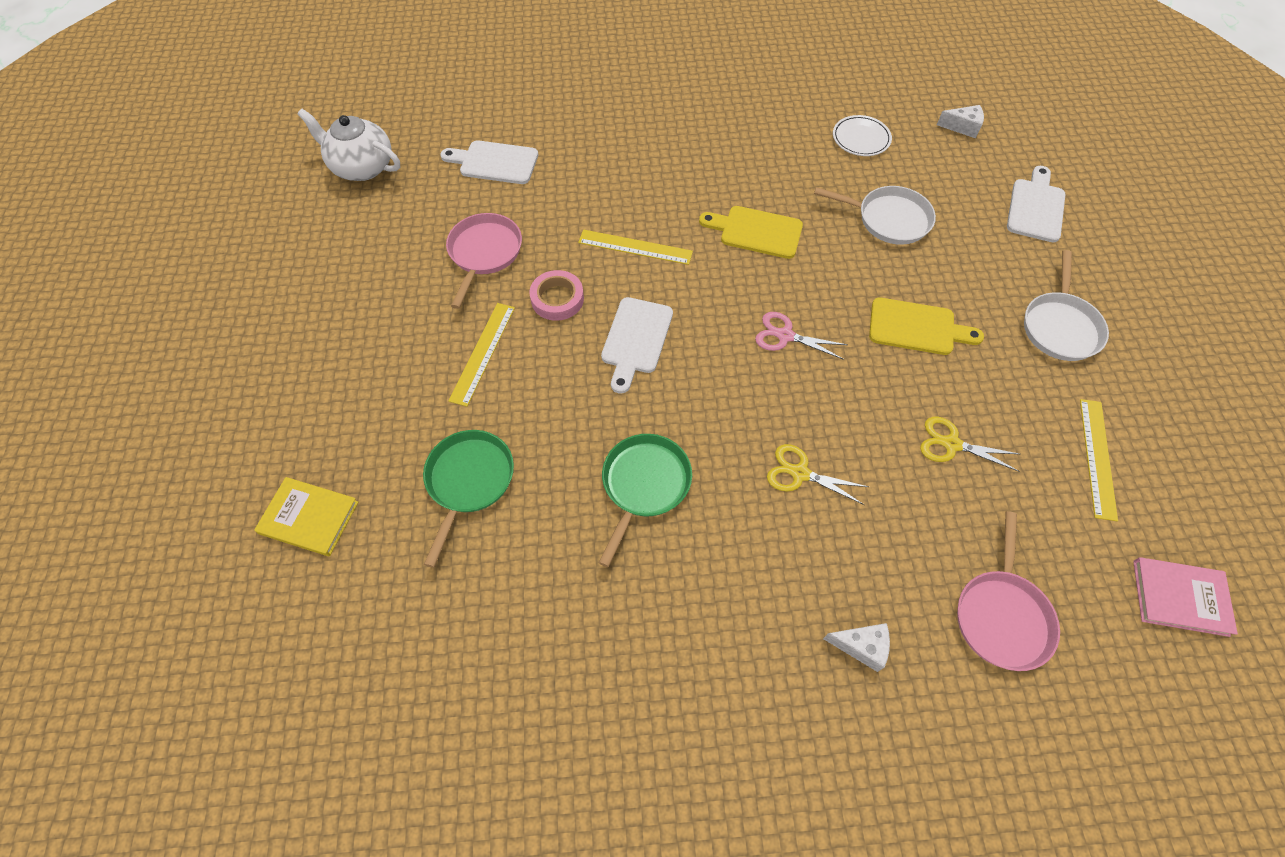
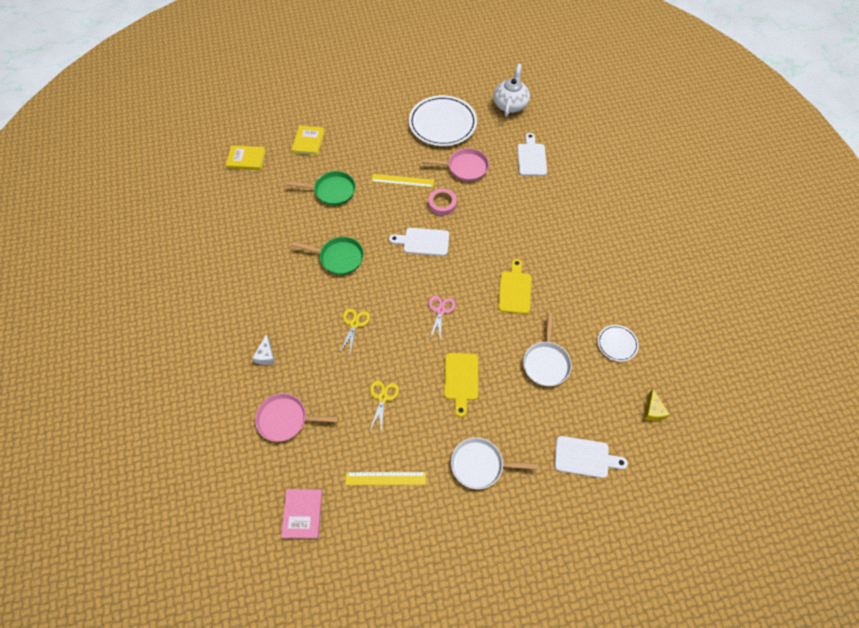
camera: 80 degrees right, 0 degrees up
(306, 667) = (246, 159): none -> yellow book
(364, 269) = (442, 124): none -> white plate
(635, 247) = (487, 232): yellow ruler -> none
(962, 127) = (653, 410): white cheese -> yellow cheese

